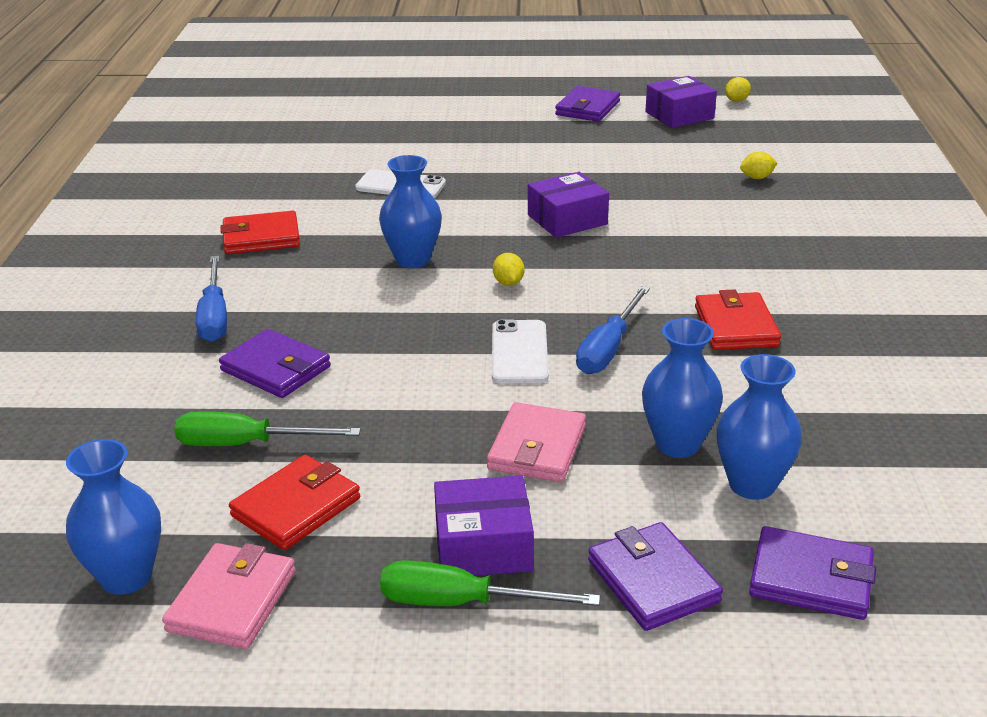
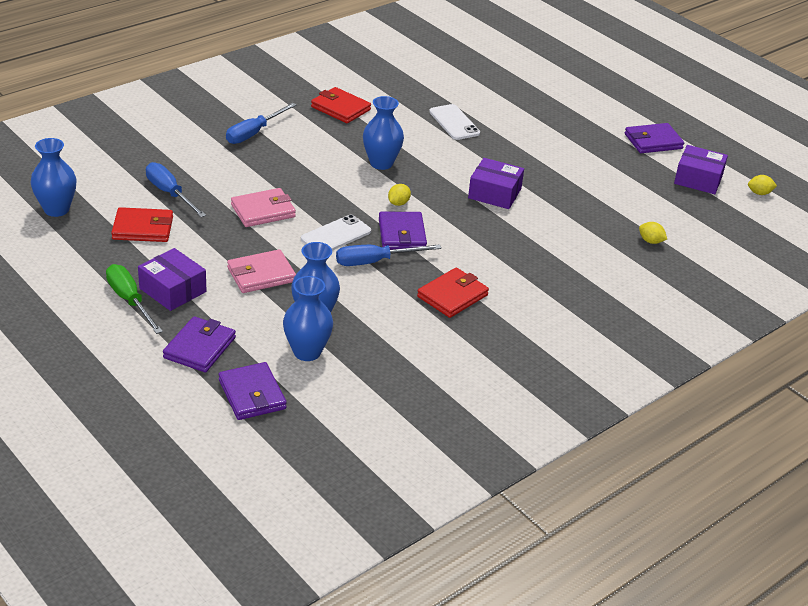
camera: 45 degrees right, 5 degrees up
(232, 601) = (70, 242): pink wallet -> pink wallet (263, 211)
(247, 444) = (170, 193): green screwdriver -> blue screwdriver
(276, 369) = (234, 172): purple wallet -> purple wallet (402, 234)

